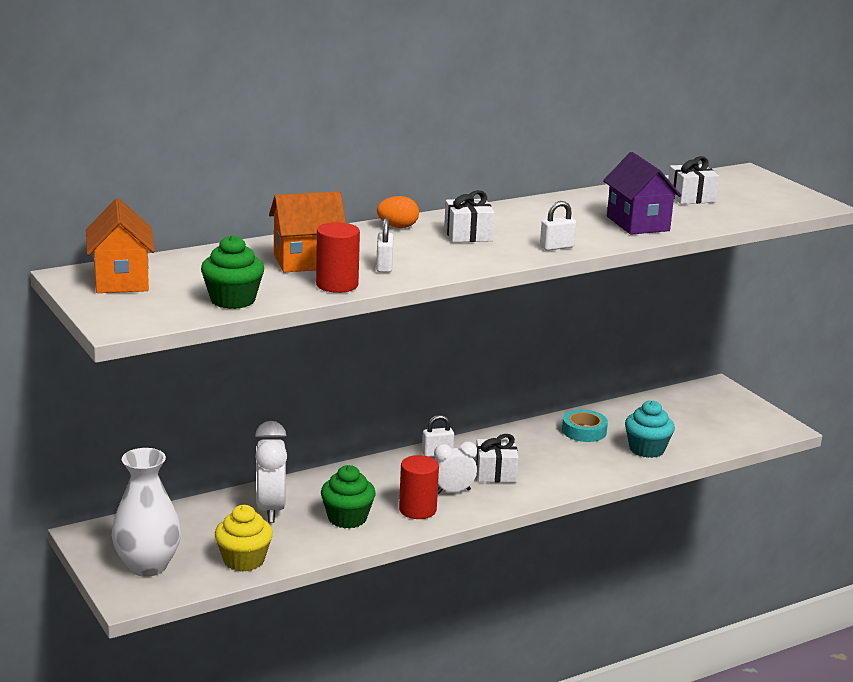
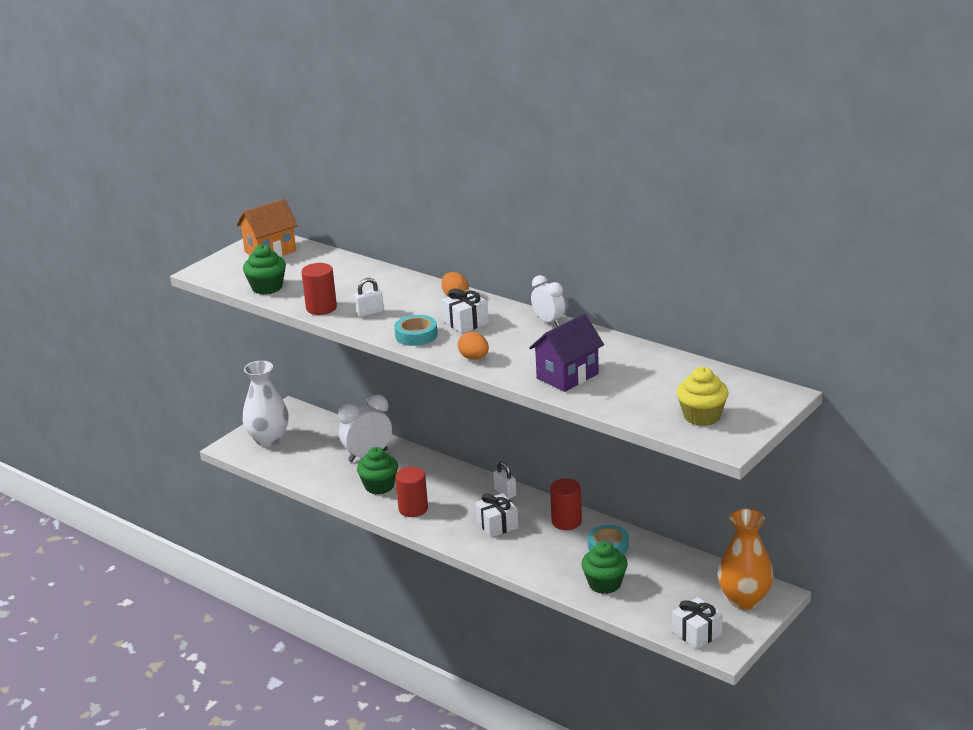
camera: 70 degrees right, 5 degrees up
(243, 560) = (298, 467): yellow cupcake -> yellow cupcake (702, 416)
(307, 262) = (354, 288): orange house -> none
(453, 491) = (452, 515): white clock -> white clock (548, 321)
(471, 258) = (416, 335): none -> turquoise tape
(523, 438) = (566, 522): none -> red cylinder
(556, 247) = (474, 358): white padlock -> orange egg
(646, 449) = (604, 584): turquoise cupcake -> green cupcake
(691, 197) = (668, 384): white gift -> white gift (697, 633)
(717, 400) = (744, 600): none -> orange vase

